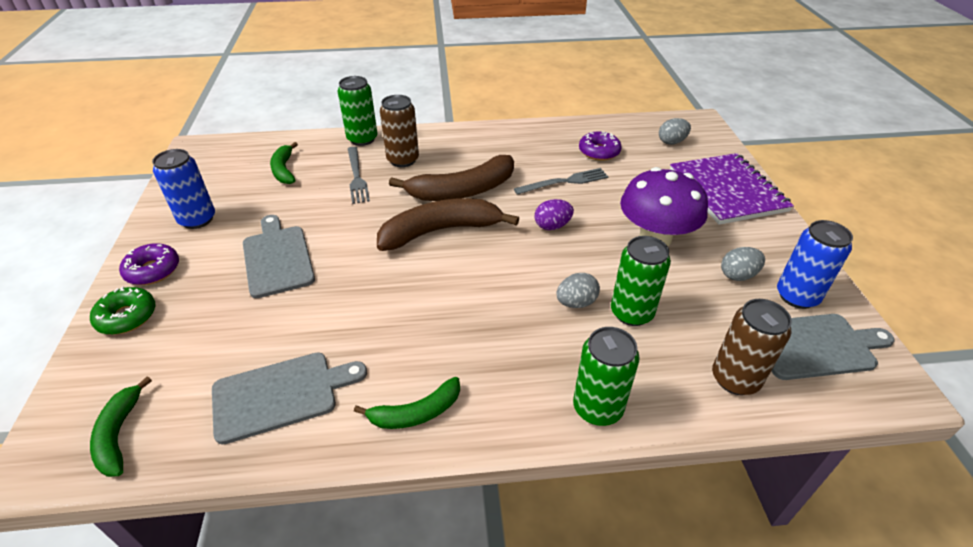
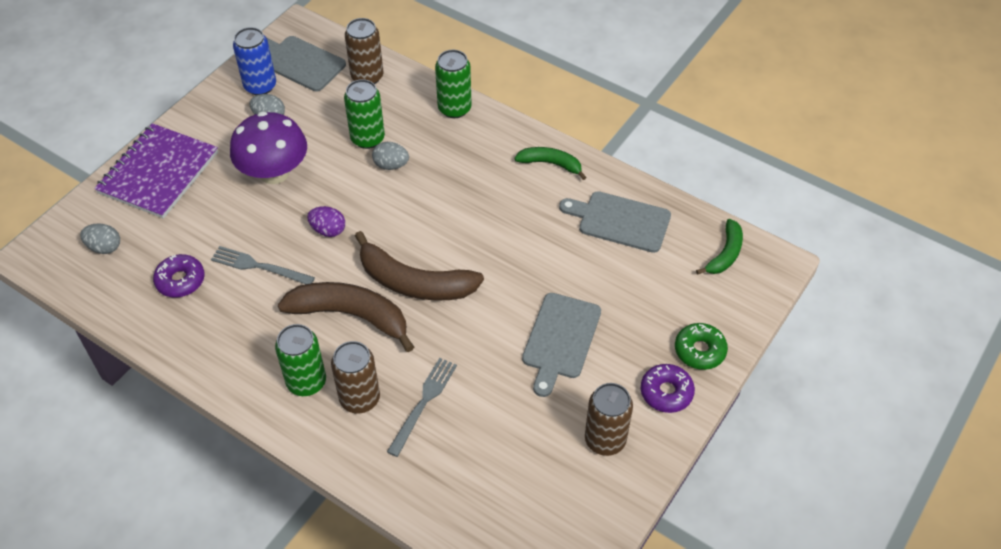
camera: 140 degrees left, 10 degrees up
(197, 219) = (605, 440): blue can -> brown can
(284, 170) = (484, 467): green banana -> none
(362, 139) = (367, 468): green can -> green can (306, 382)

